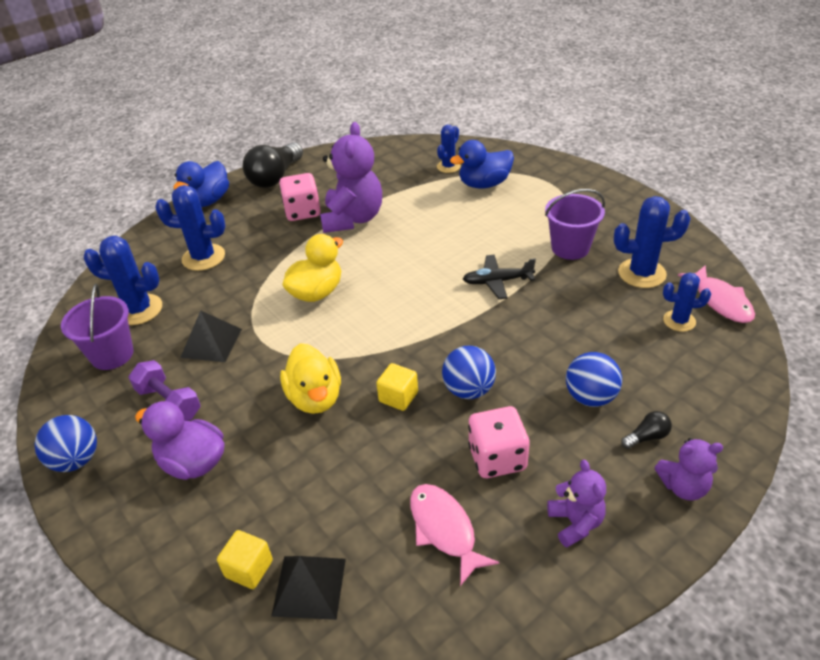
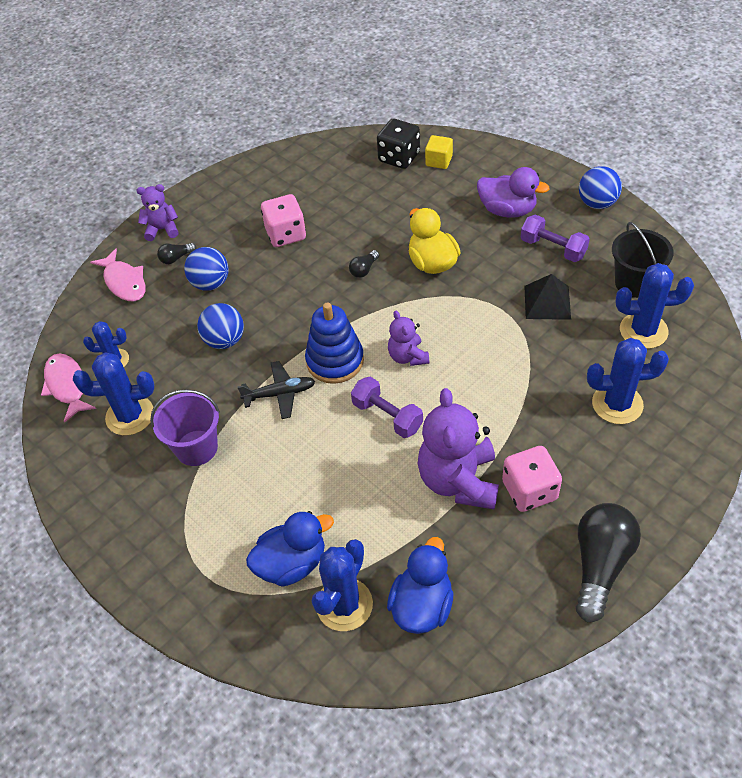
camera: 175 degrees right, 10 degrees up
(112, 355) = (634, 283): purple bucket -> black bucket
(208, 201) = (672, 505): blue duck -> blue duck (422, 605)
(309, 586) = (399, 157): black pyramid -> black dice
(316, 292) = (467, 366): yellow duck -> none
(398, 397) = (364, 270): yellow cube -> black light bulb
(399, 260) = (387, 416): none -> purple dumbbell
(442, 305) = (335, 361): none -> blue stacking toy
(444, 529) = (321, 191): pink fish -> pink fish (124, 282)
(448, 167) = (344, 604): blue cactus -> blue cactus, size x1.59
(468, 390) = (307, 280): blue ball -> blue ball (224, 340)
(575, 523) = (237, 203): purple teddy bear -> purple teddy bear (408, 356)

